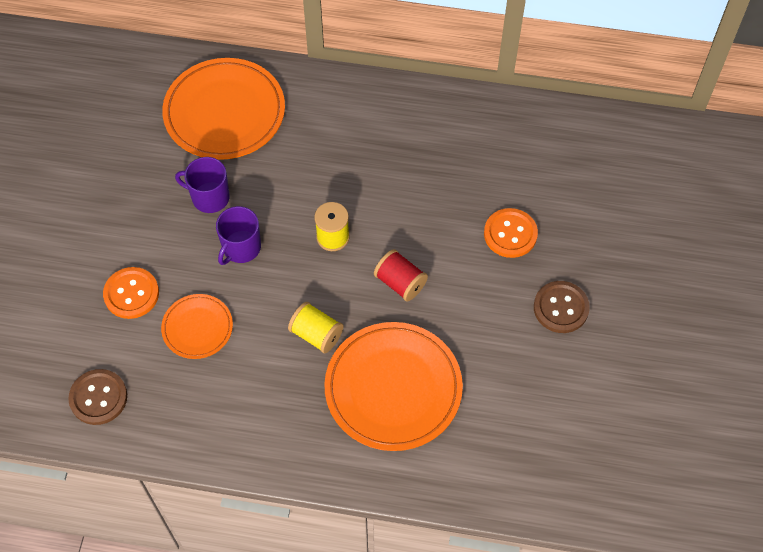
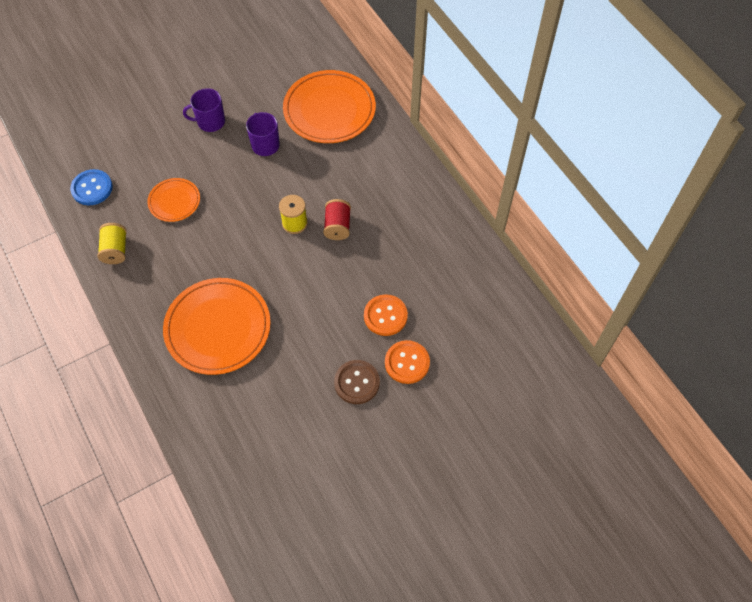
camera: 50 degrees right, 0 degrees up
(98, 398) = (92, 188): brown button -> blue button
(131, 294) = (169, 155): orange button -> orange button (407, 363)
(241, 248) = (245, 184): purple mug -> purple mug (210, 122)
(316, 334) = (220, 262): yellow spool -> yellow spool (115, 250)
(400, 283) = (294, 280): red spool -> red spool (337, 226)

